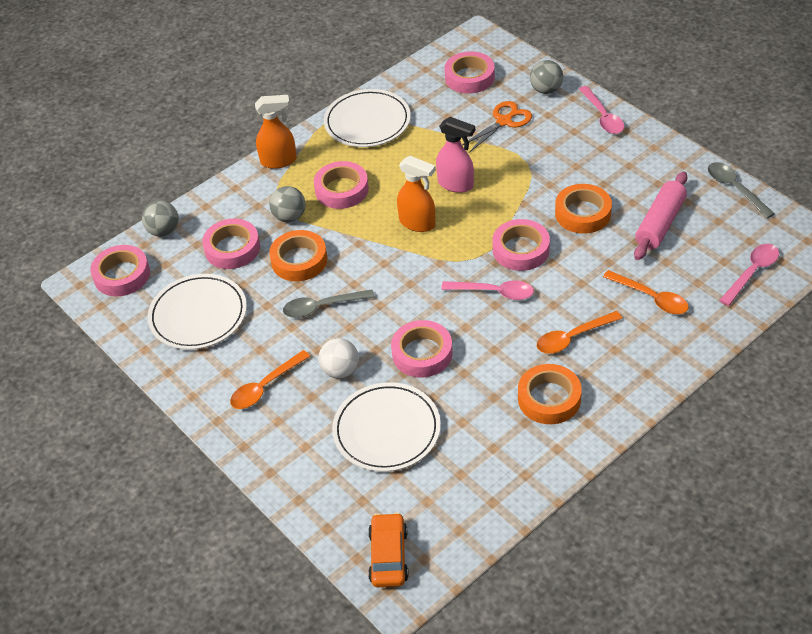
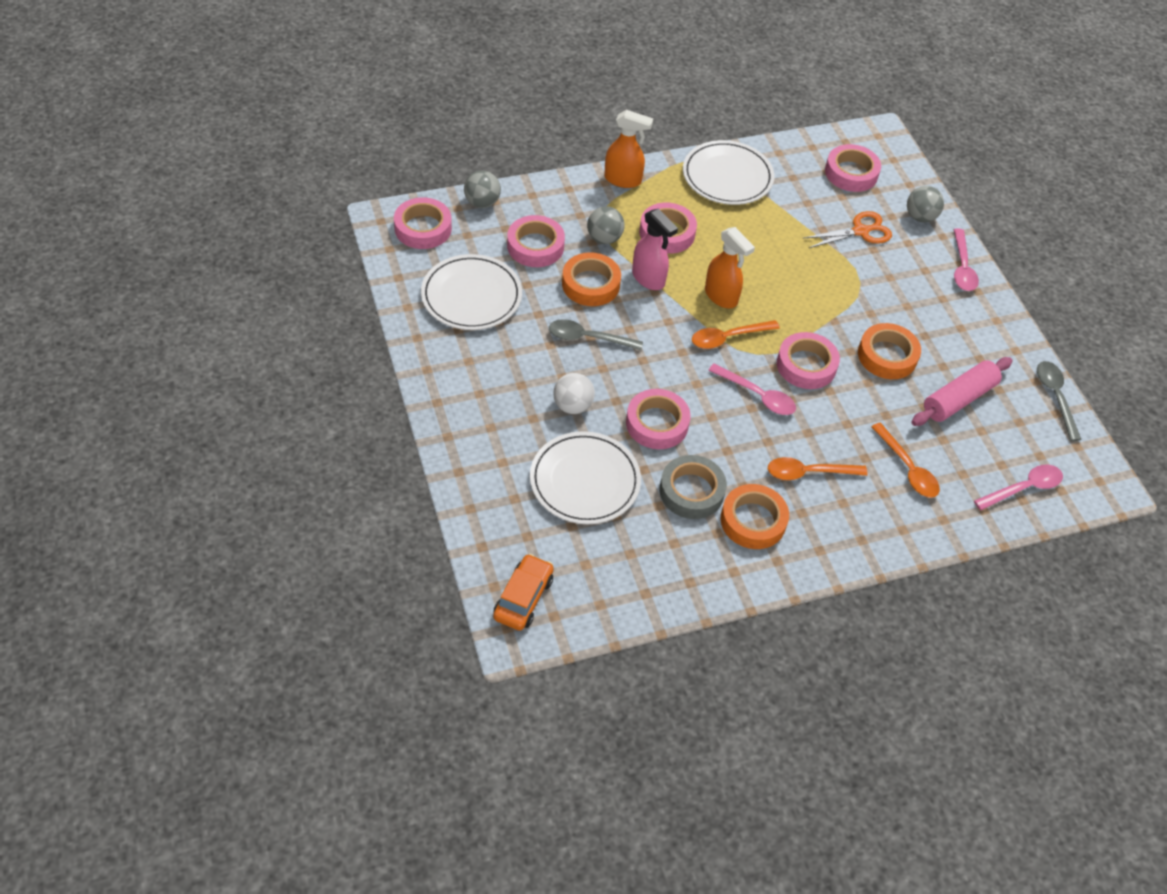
camera: 15 degrees right, 5 degrees up
(265, 386) = (496, 390): orange spoon -> orange spoon (728, 338)
(456, 184) = (779, 274): pink spray bottle -> pink spray bottle (648, 278)
(483, 397) = (691, 491): none -> grey tape

